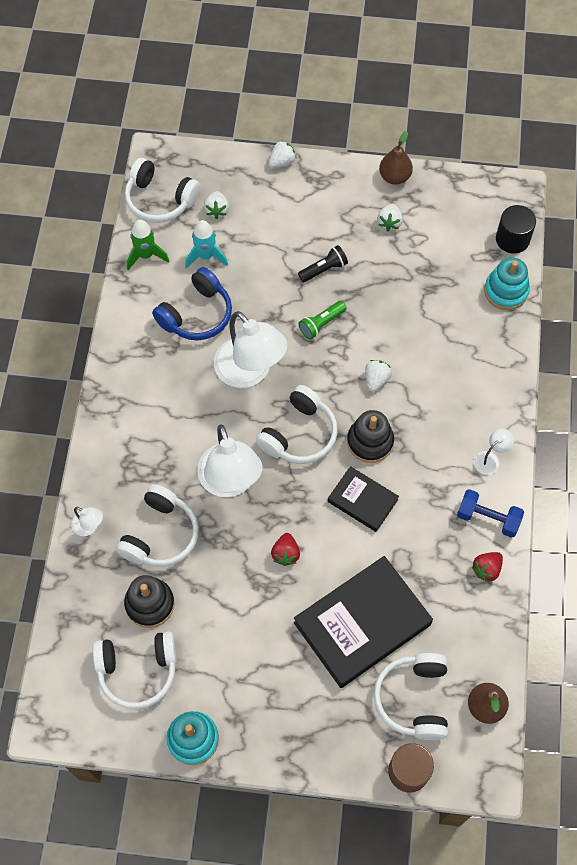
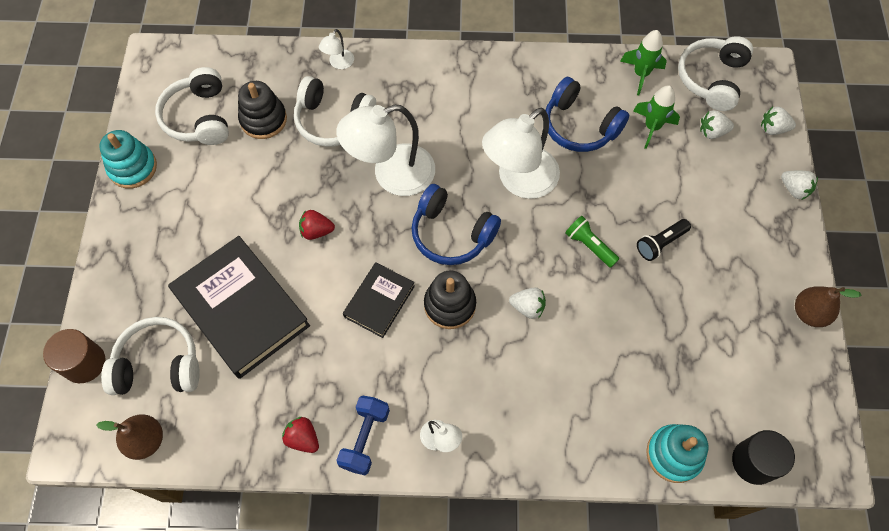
camera: 85 degrees right, 0 degrees up
(206, 256) = (652, 127): turquoise rocket -> green rocket
(299, 434) = (451, 234): white headphones -> blue headphones
(324, 269) = (660, 243): black flashlight -> black flashlight turned 90 degrees clockwise
(389, 222) = (741, 310): white strawberry -> white strawberry (773, 129)

